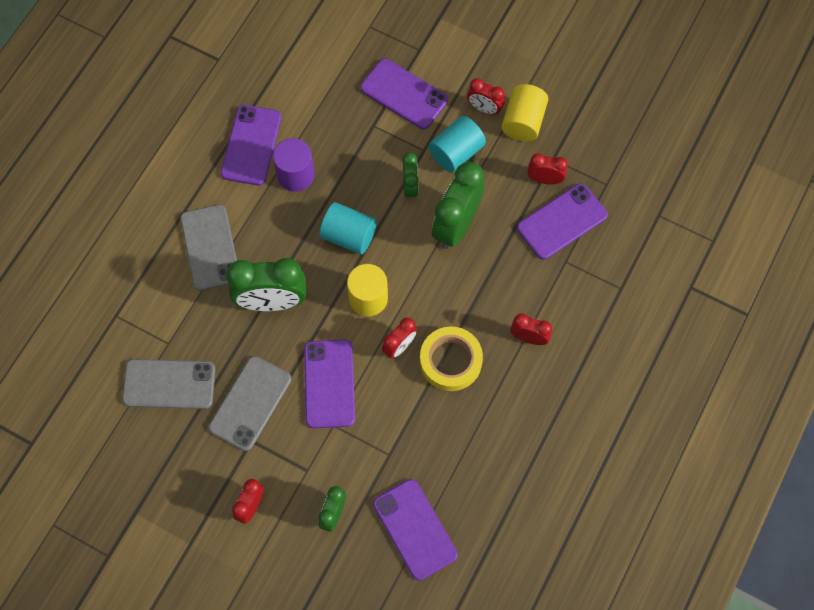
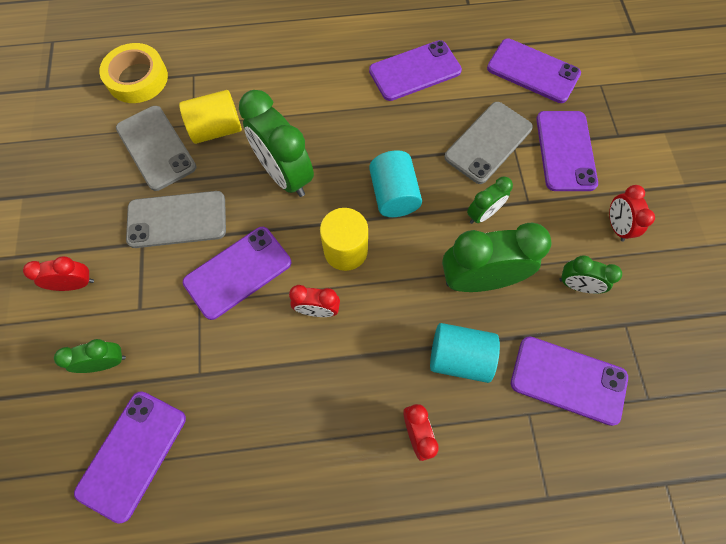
camera: 55 degrees right, 0 degrees up
(210, 247) = (300, 100): grey phone -> grey phone (488, 142)
(295, 175) = (416, 118): purple cylinder -> none
(320, 62) = (533, 71): none -> purple phone
(450, 361) = (335, 369): yellow tape -> yellow tape (137, 78)
(456, 152) = (550, 231): turquoise cylinder -> turquoise cylinder (459, 357)
(506, 167) = (576, 285): none -> green clock
(523, 121) = (636, 269): yellow cylinder -> yellow cylinder (217, 129)
(545, 179) = (597, 331): red clock -> none

